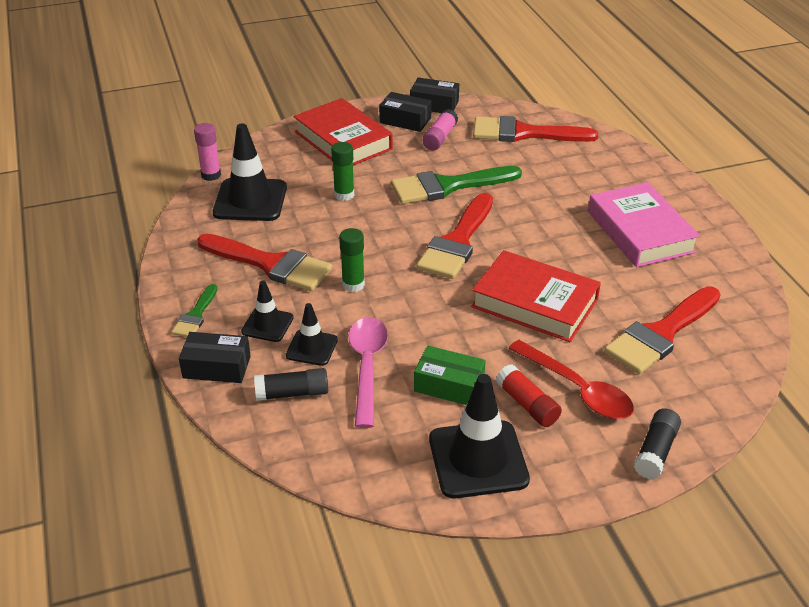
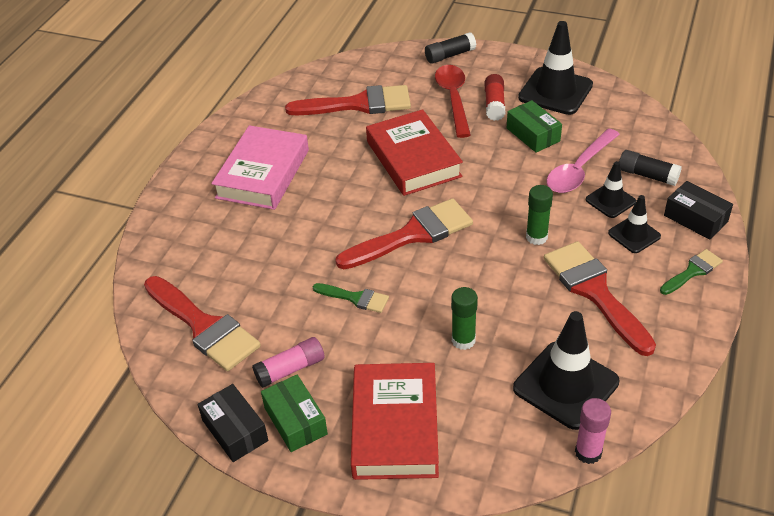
camera: 140 degrees left, 5 degrees up
(405, 120) = (295, 421): black box -> green box
(448, 186) = (355, 298): green brush -> green brush, size x0.51

